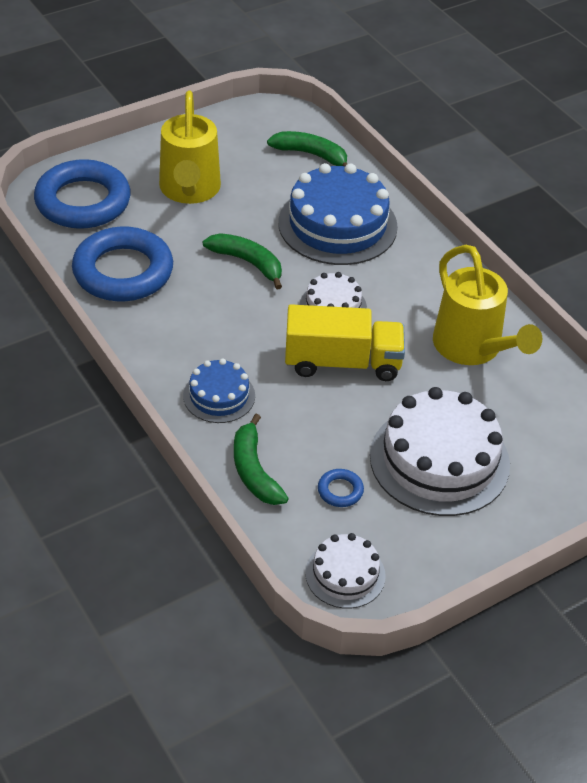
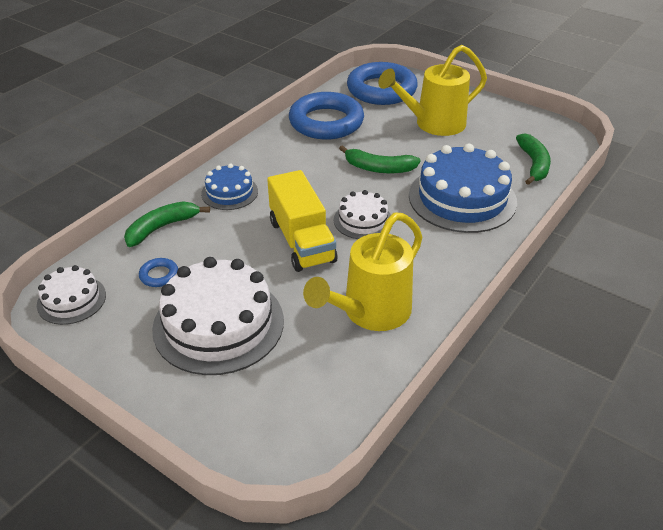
camera: 70 degrees right, 5 degrees down
(248, 263) = (379, 168): green banana -> green banana turned 90 degrees clockwise

